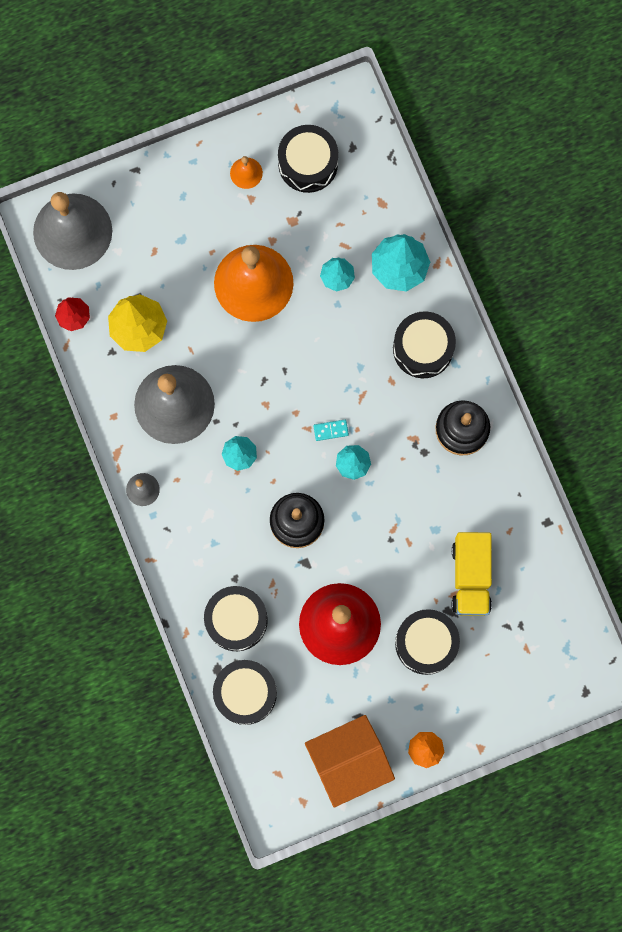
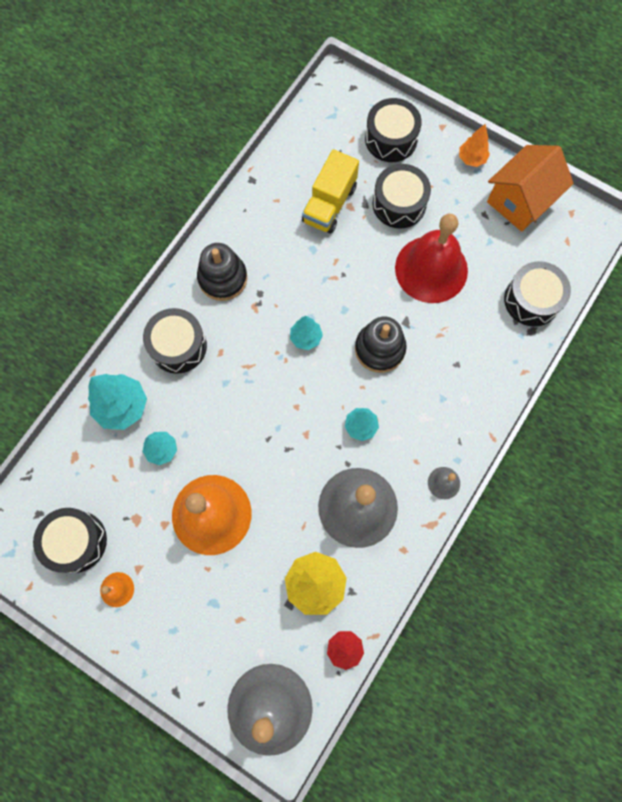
camera: 125 degrees left, 5 degrees down
(236, 620) = (486, 342): black drum -> black drum (391, 139)
(331, 430) = (291, 371): turquoise domino -> none
(349, 761) = (520, 201): orange house -> orange house turned 75 degrees counterclockwise
(470, 577) = (329, 204): yellow truck -> yellow truck turned 150 degrees clockwise

